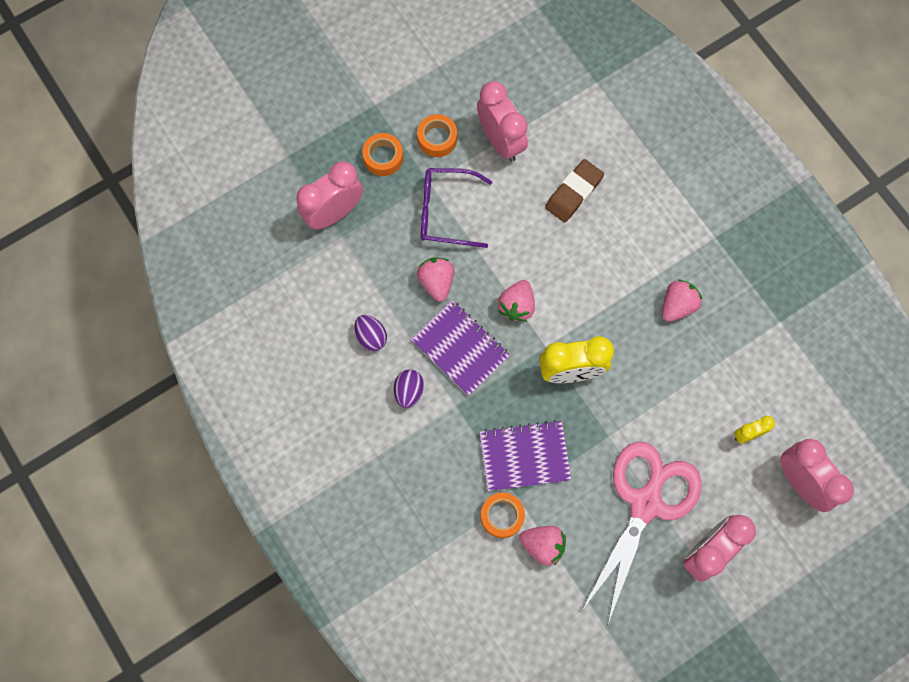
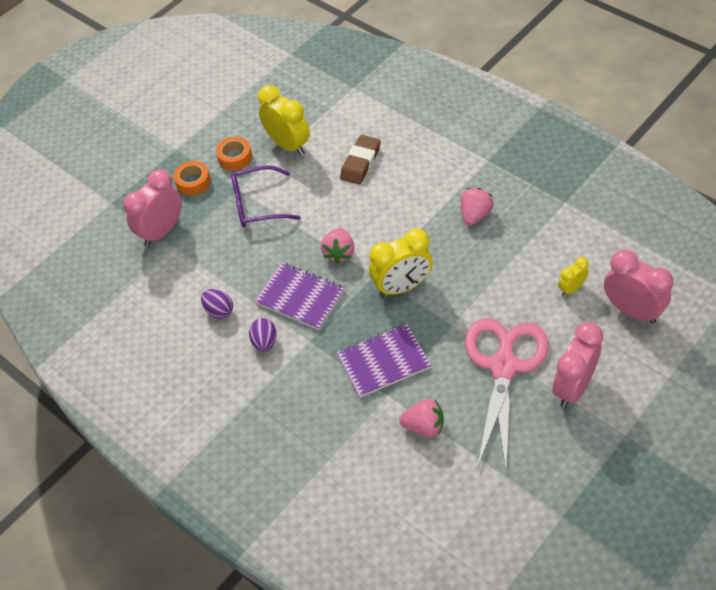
camera: 10 degrees left, 20 degrees down
(436, 282) = (265, 255): pink strawberry -> none
(501, 141) = (288, 145): pink clock -> yellow clock
(502, 516) = (379, 414): orange tape -> none

